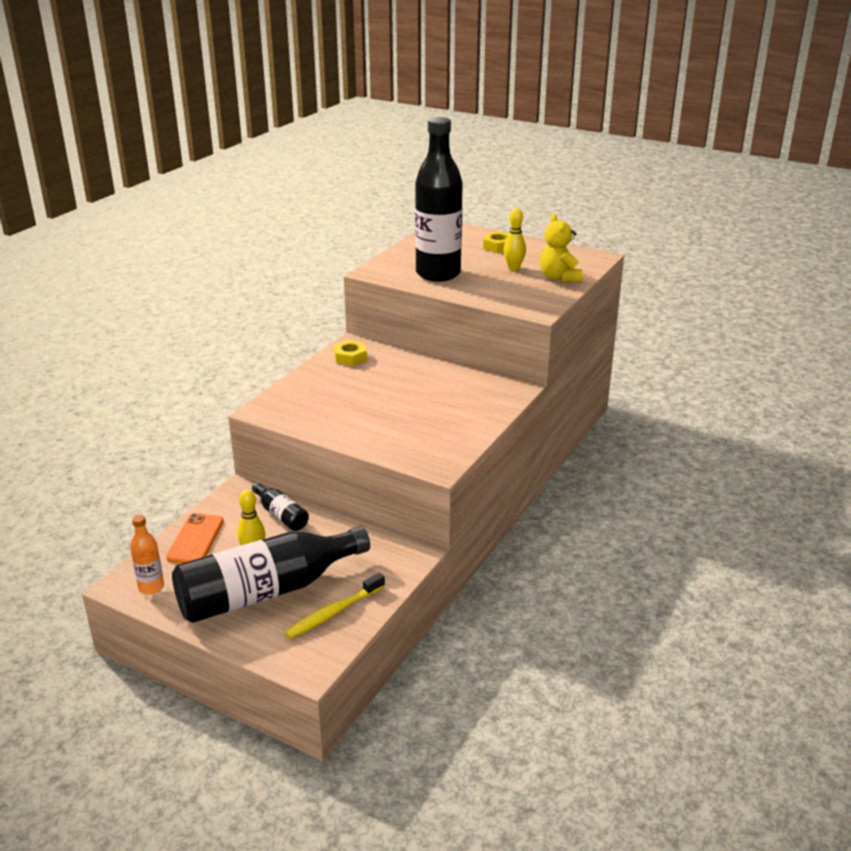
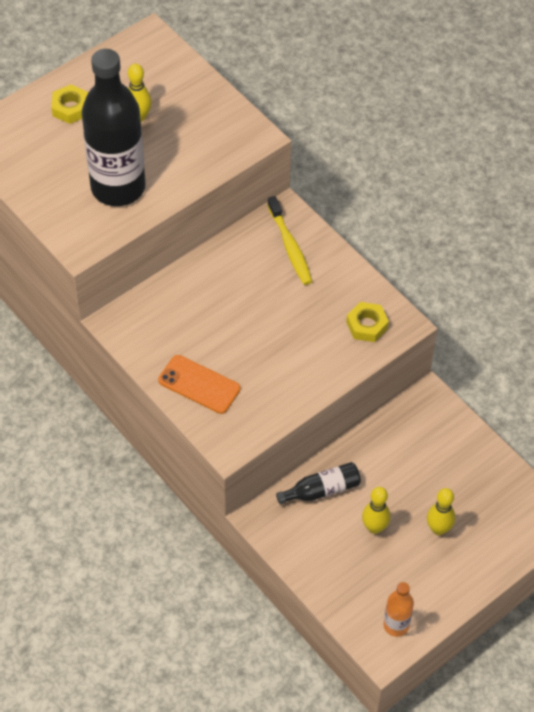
camera: 70 degrees left, 25 degrees up
(195, 539) = (332, 574): orange phone -> orange phone (199, 384)
(267, 591) = (438, 529): black bottle -> yellow bowling pin
(334, 612) = (486, 483): yellow toothbrush -> yellow toothbrush (290, 246)
(350, 357) = (147, 333): yellow nut -> yellow nut (367, 325)
(559, 277) = (184, 89): yellow teddy bear -> none

